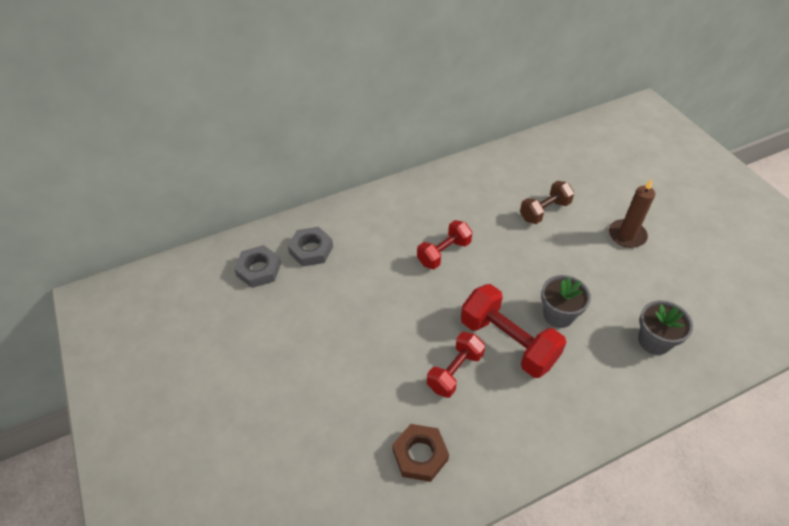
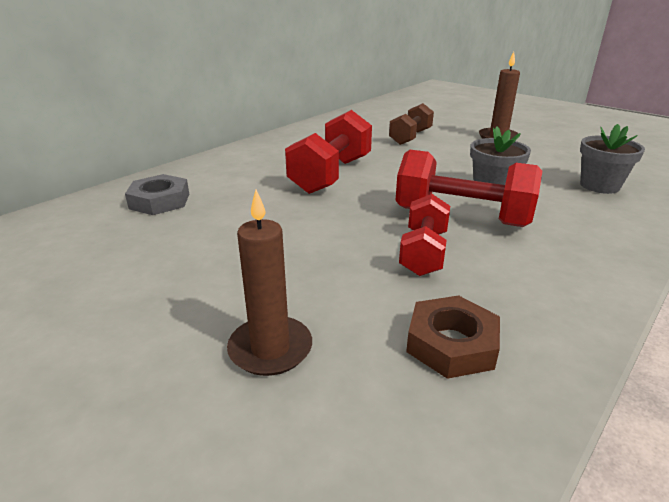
camera: 25 degrees left, 20 degrees down
(259, 269) = (85, 229): grey nut -> none
(325, 419) = (270, 349): none -> brown candle
(444, 253) = (331, 175): red dumbbell -> red dumbbell, size x1.56

